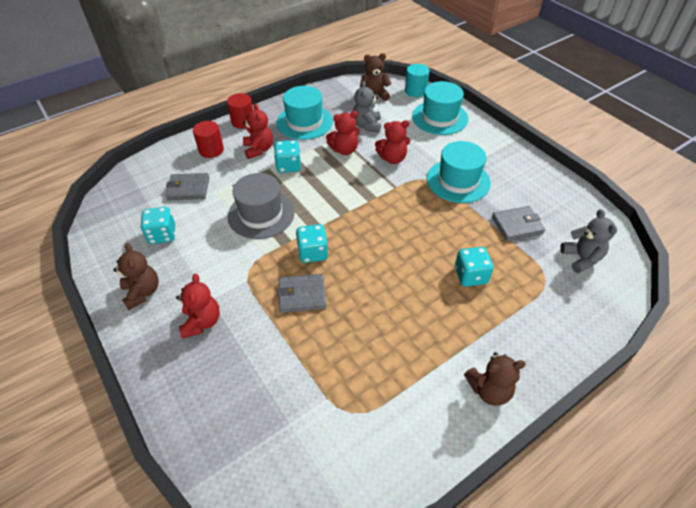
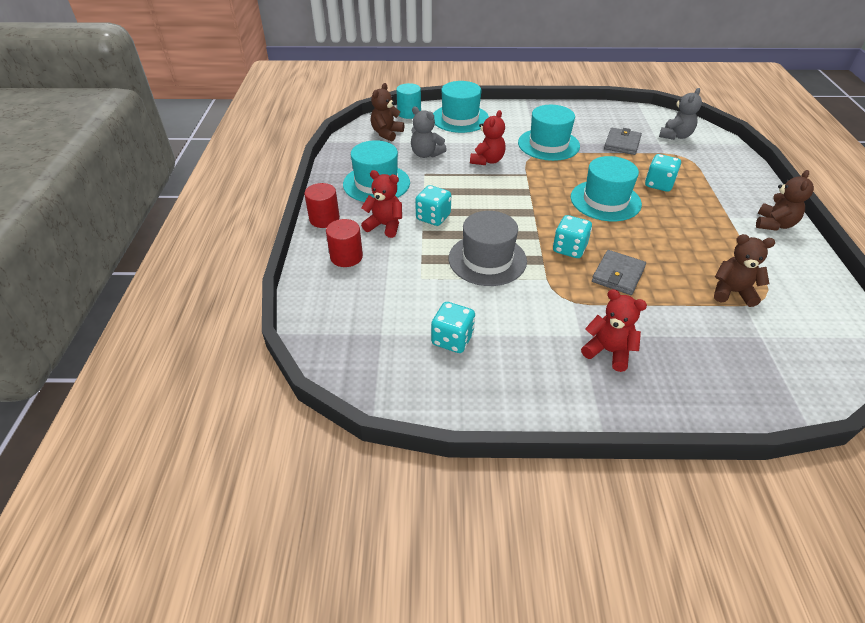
camera: 55 degrees left, 5 degrees down
(142, 292) = (532, 384): brown teddy bear -> brown teddy bear (732, 292)
(188, 189) = (394, 295): grey wallet -> none
(344, 150) = (446, 179): red teddy bear -> none
(405, 249) = (605, 200): none -> turquoise hat
(581, 258) = (675, 136): grey teddy bear -> grey teddy bear turned 105 degrees clockwise

